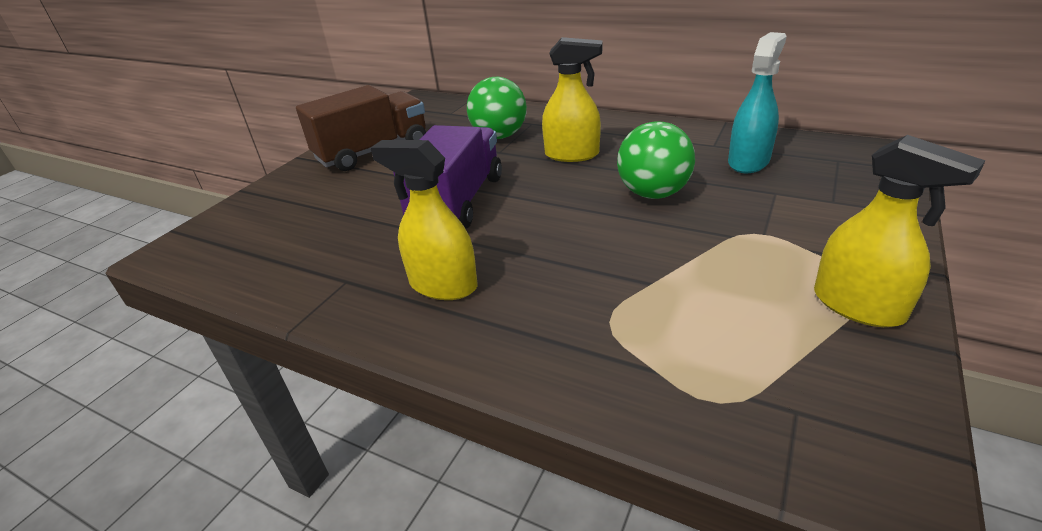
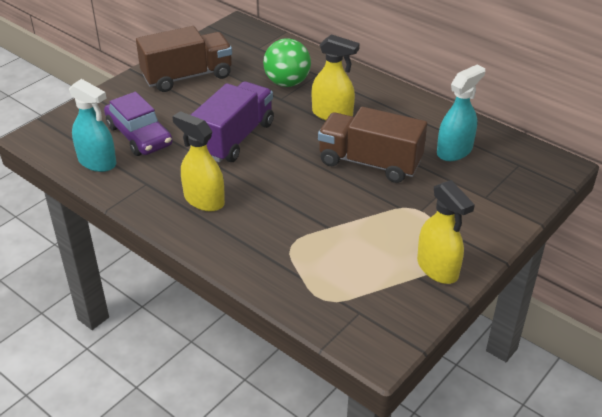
camera: 10 degrees right, 5 degrees up
(264, 267) = (97, 162): none -> turquoise spray bottle
(323, 223) = (139, 136): none -> purple car
(653, 193) = (370, 163): green ball -> brown truck

